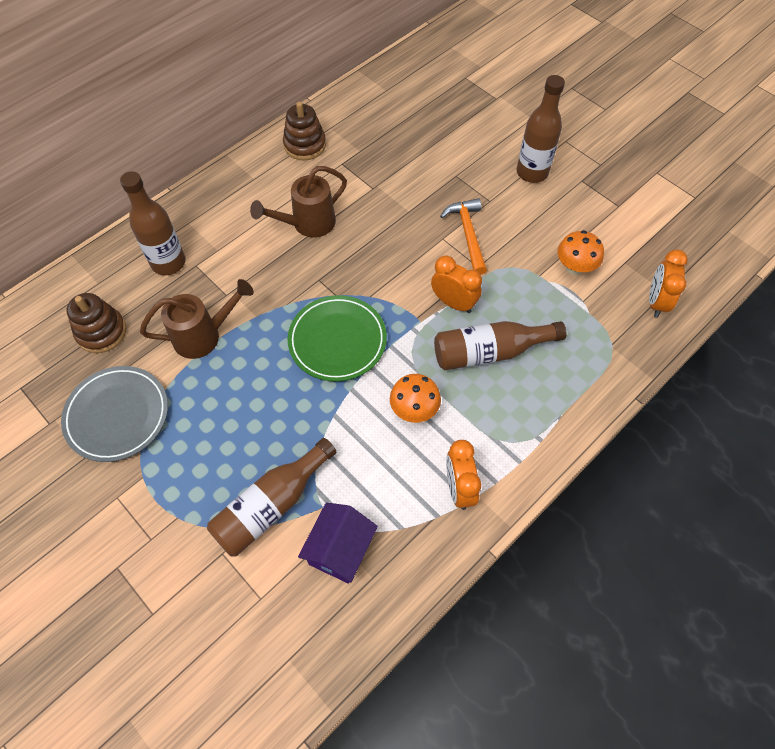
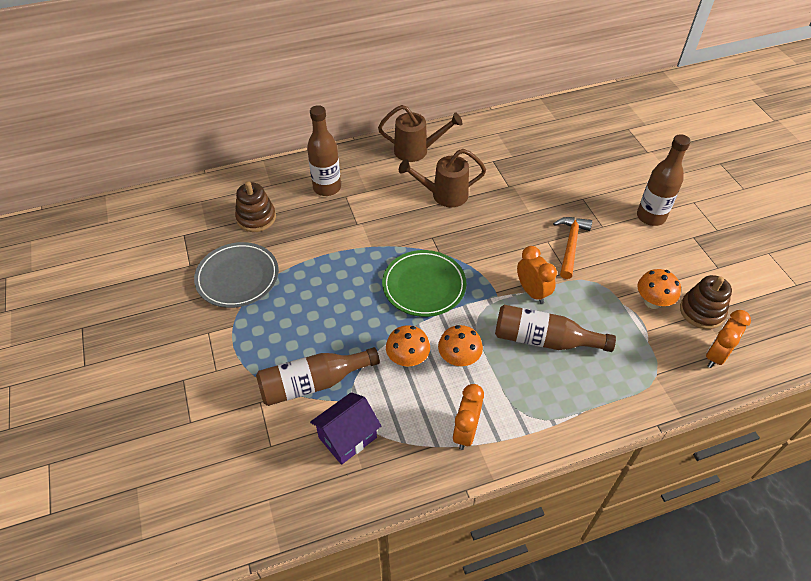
camera: 25 degrees right, 10 degrees down
(203, 336) = (326, 246): brown watering can -> brown watering can (416, 151)
(305, 145) = (470, 139): brown stacking toy -> brown stacking toy (701, 311)
(361, 433) = (407, 359): none -> orange mushroom

